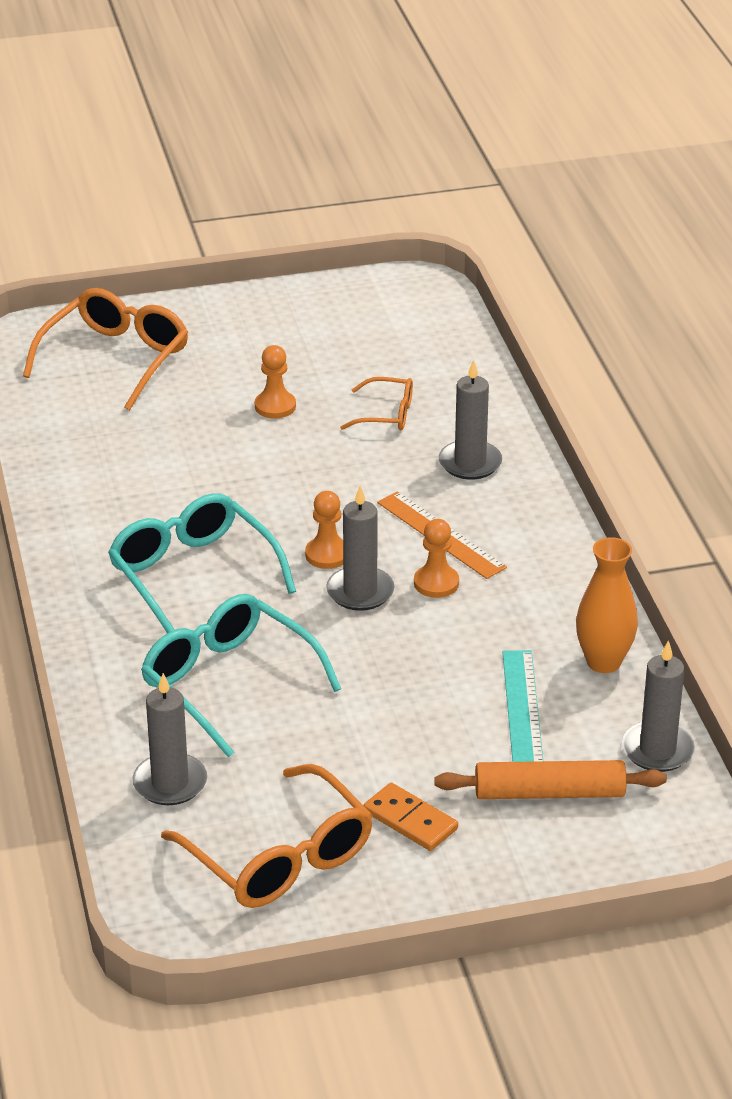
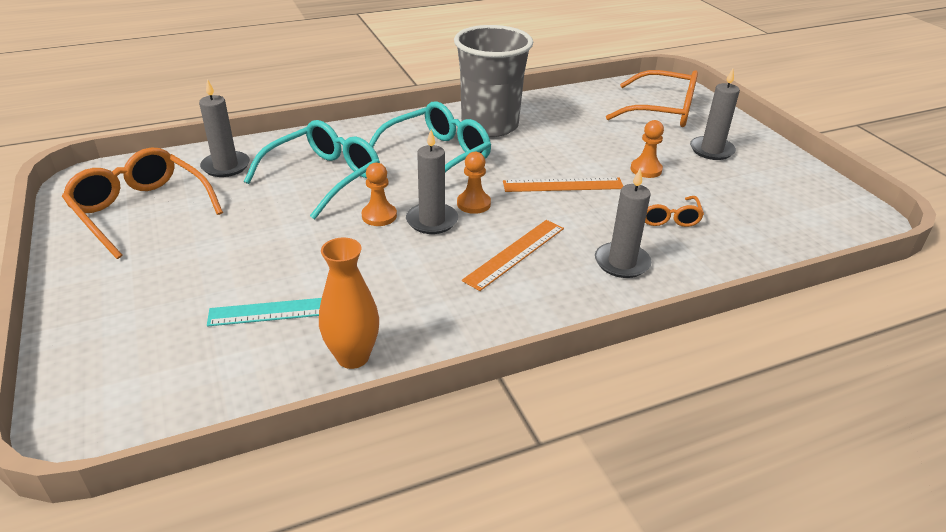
camera: 80 degrees right, 0 degrees up
(113, 518) = (489, 126): none -> grey cup
(280, 858) = (141, 210): orange glasses -> orange glasses turned 90 degrees clockwise
(298, 477) = (563, 185): none -> orange ruler
(410, 820) = (163, 261): orange domino -> none
(436, 583) = (450, 255): orange pawn -> orange pawn (379, 216)
(549, 793) = (176, 331): orange rolling pin -> none
(657, 750) = (221, 399): grey candle -> grey candle (711, 150)

